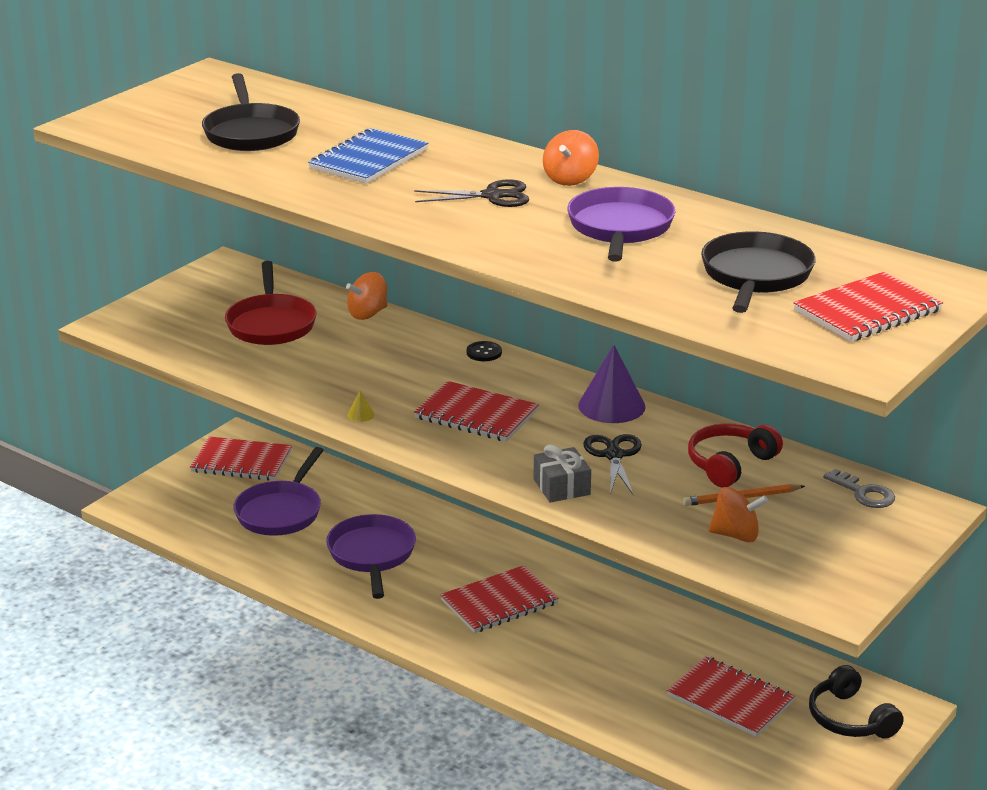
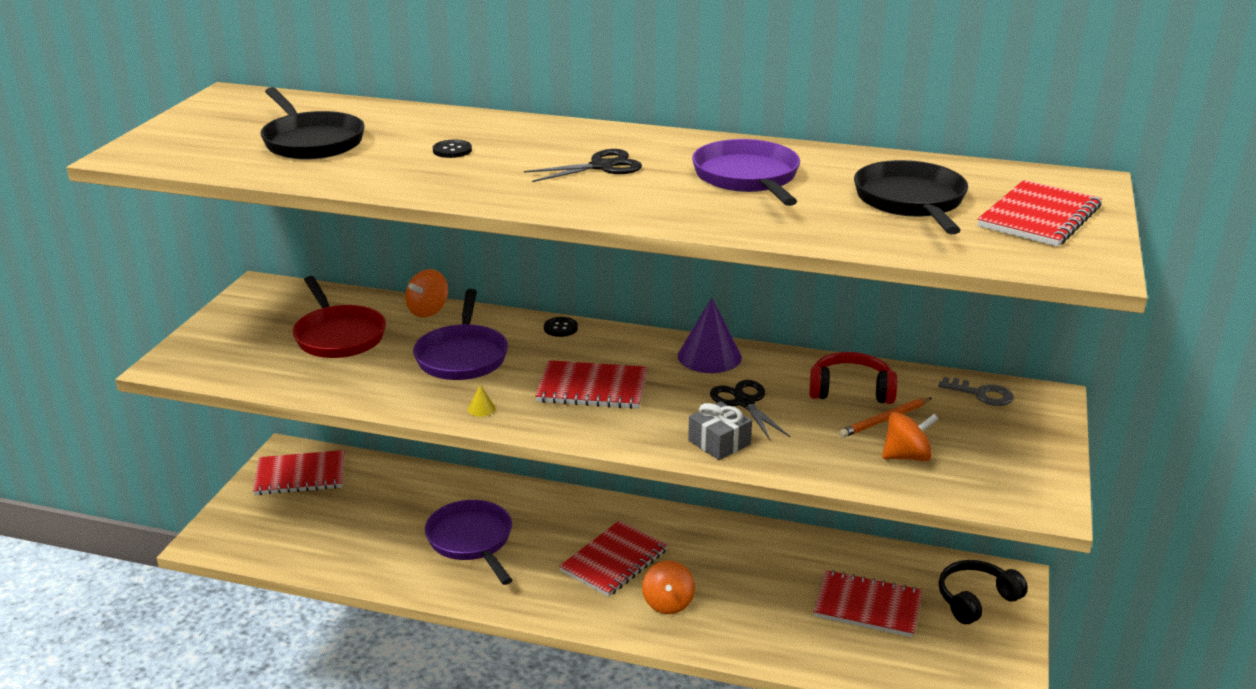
camera: 20 degrees left, 0 degrees up
(281, 512) = (362, 517): purple pan -> purple pan (462, 356)
(369, 160) = (452, 150): blue notebook -> black button
(570, 179) = (661, 142): orange spinning top -> orange spinning top (668, 603)
(730, 464) = (851, 390): red headphones -> red headphones turned 75 degrees clockwise
(850, 719) = (976, 599): black headphones -> black headphones turned 105 degrees clockwise

